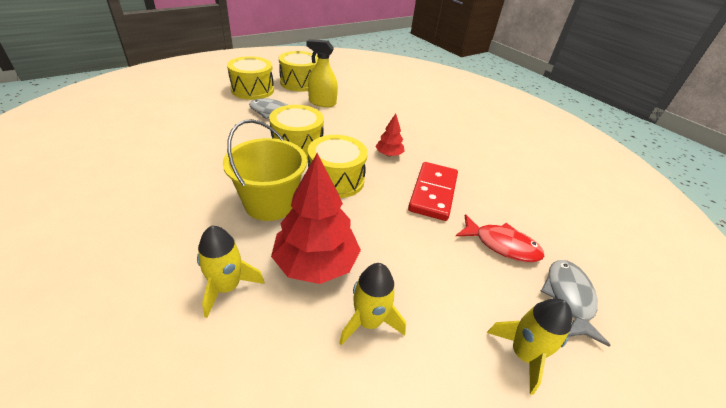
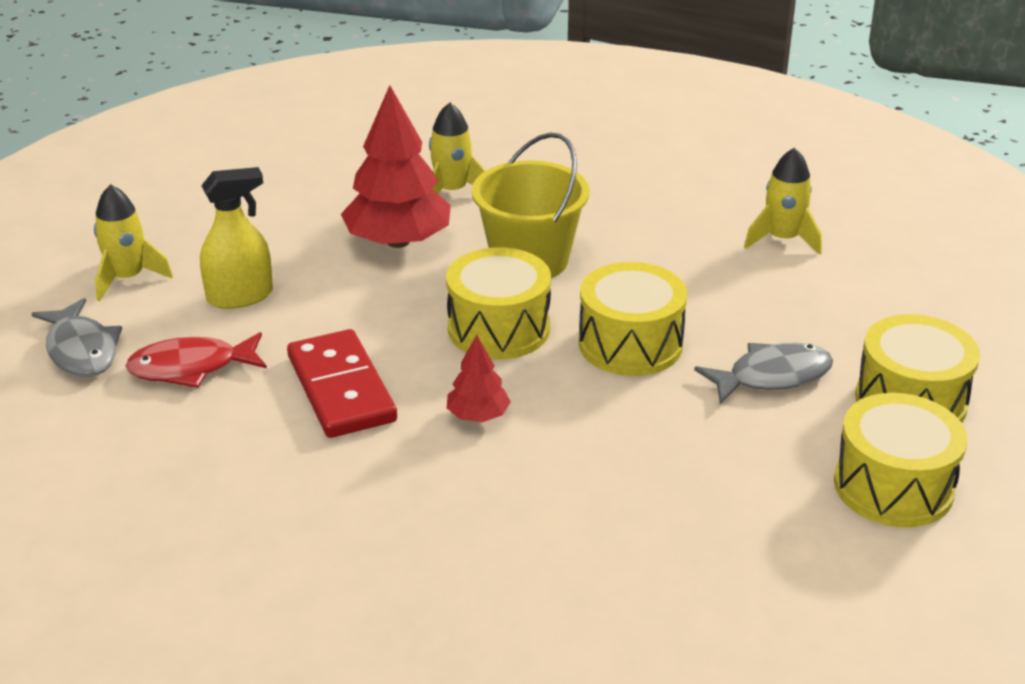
camera: 145 degrees right, 5 degrees down
(322, 103) = (753, 458): yellow spray bottle -> yellow spray bottle (240, 296)
(369, 322) = (296, 231): yellow rocket -> yellow rocket (782, 239)

